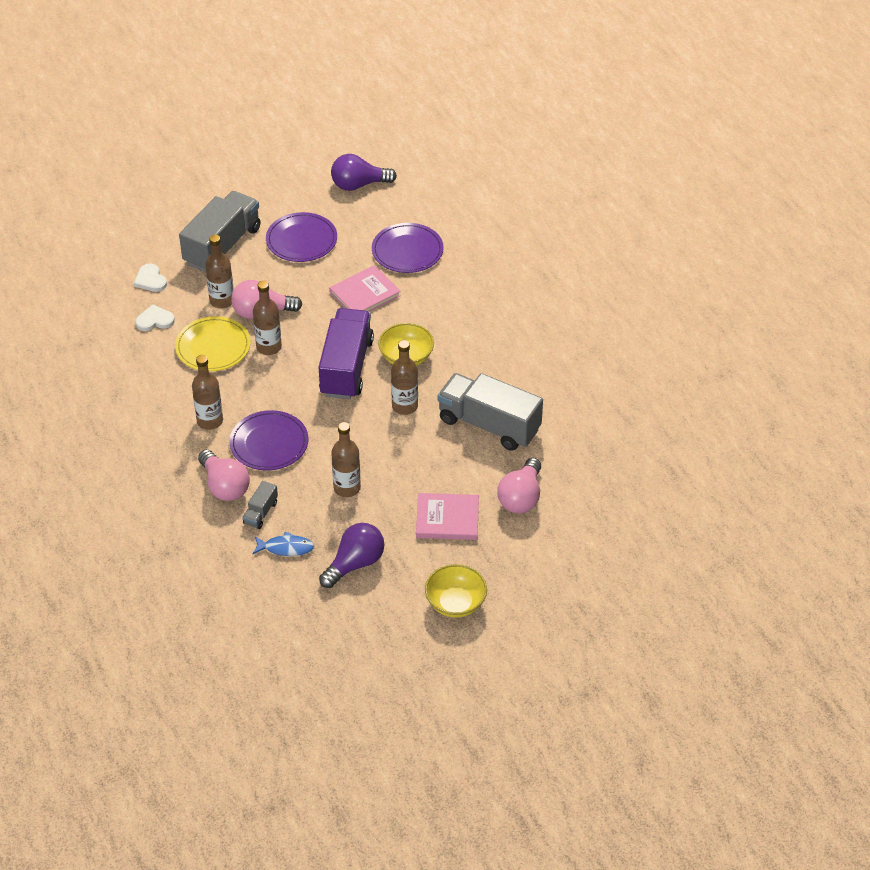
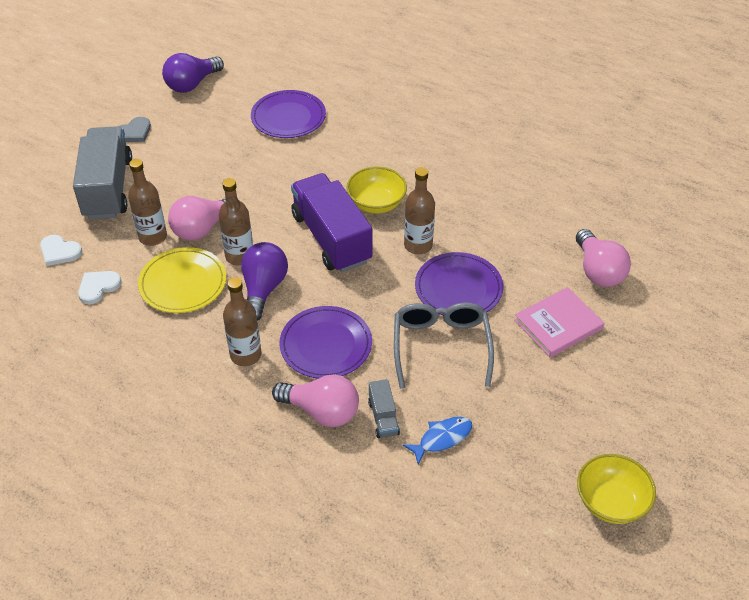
camera: 35 degrees left, 0 degrees up
(279, 207) = (134, 132): none -> grey heart
(301, 240) = (182, 150): purple plate -> purple plate (458, 288)
(347, 488) = (441, 346): brown bottle -> grey glasses
(355, 564) = (522, 415): purple light bulb -> purple light bulb (263, 289)
(365, 294) = (285, 168): pink book -> none
(455, 603) = (647, 398): yellow bowl -> yellow bowl (611, 502)
(489, 425) = (506, 224): grey truck -> none

